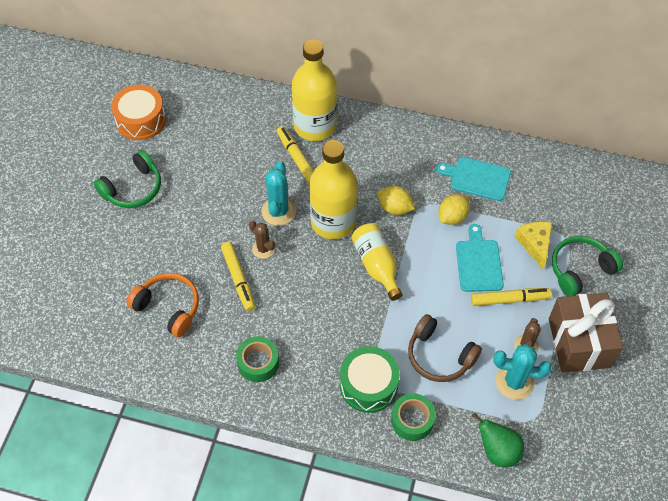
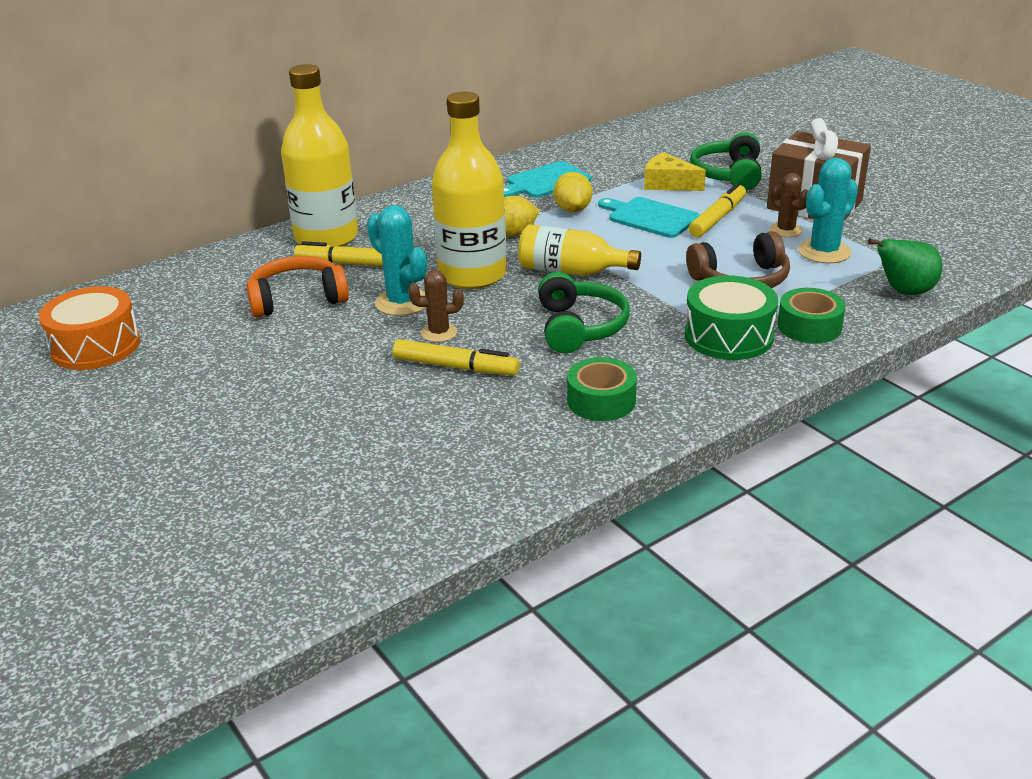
camera: 50 degrees left, 25 degrees down
(133, 188) = (186, 394): green headphones -> green headphones (579, 327)
(168, 307) = (419, 439): orange headphones -> orange headphones (297, 299)

